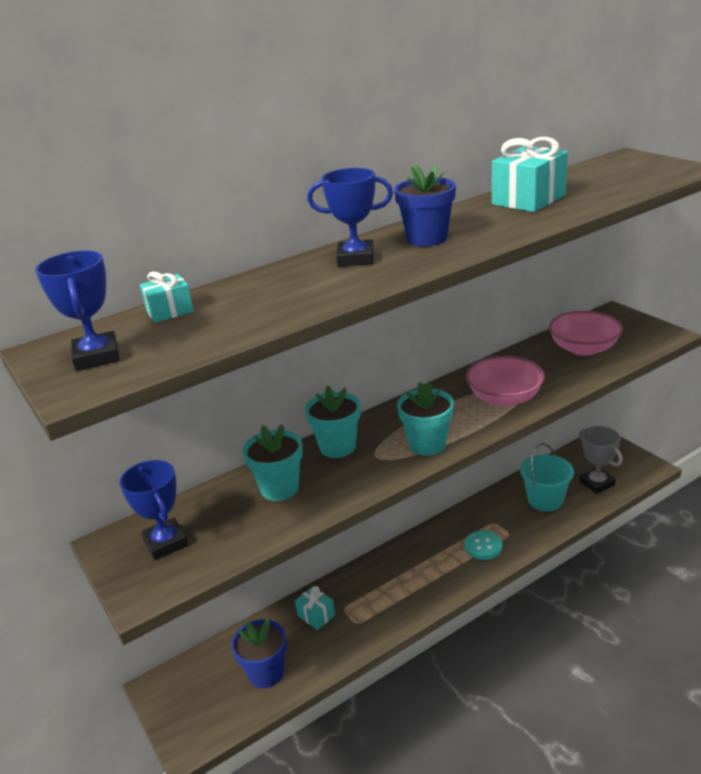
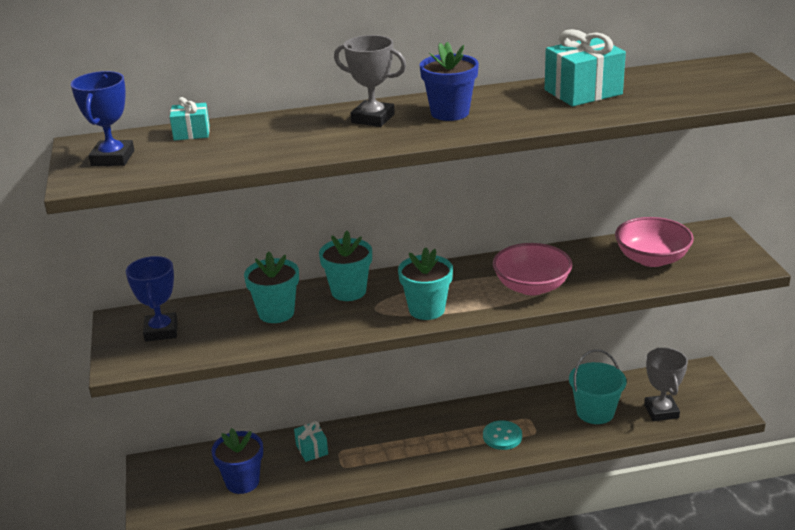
camera: 20 degrees right, 0 degrees up
(355, 258) = (373, 118): blue trophy -> grey trophy

